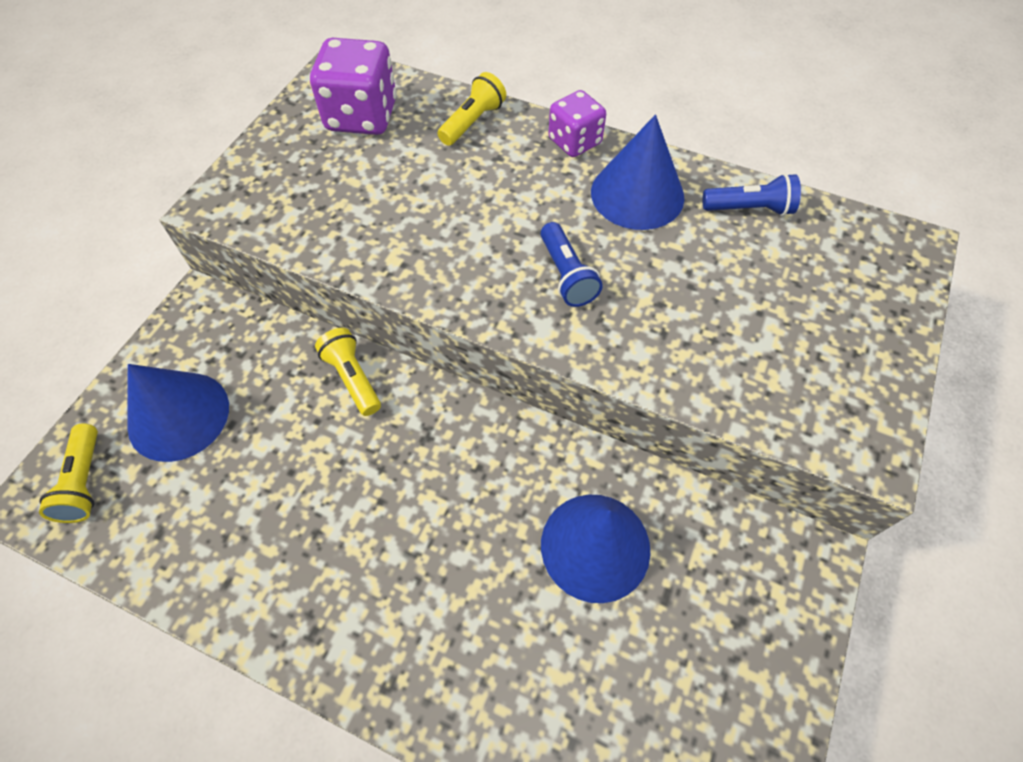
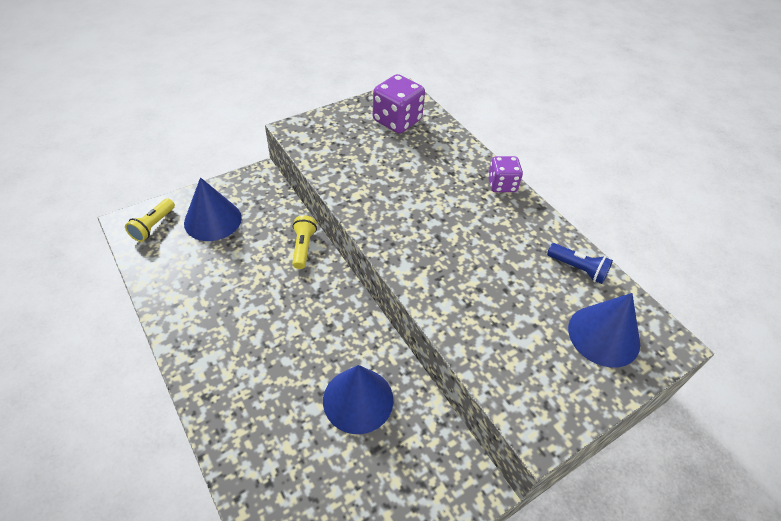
camera: 30 degrees right, 10 degrees down
(472, 122) = (453, 149): yellow flashlight -> none
(566, 275) = (439, 248): blue flashlight -> none
(637, 194) = (515, 228): blue cone -> blue cone (604, 335)

